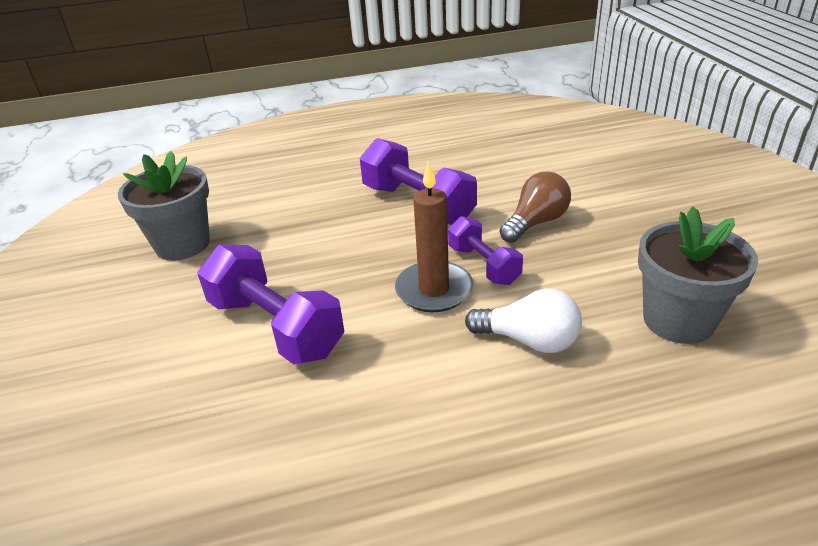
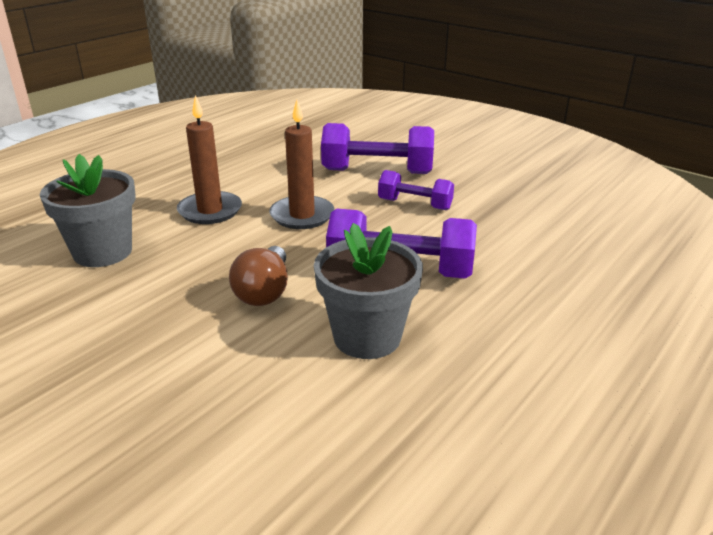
camera: 140 degrees right, 5 degrees down
(182, 244) = (526, 184): grey flower pot -> grey flower pot (367, 337)
(483, 265) = (281, 241): purple dumbbell -> purple dumbbell (415, 204)
(529, 340) = (210, 211): white light bulb -> brown candle

